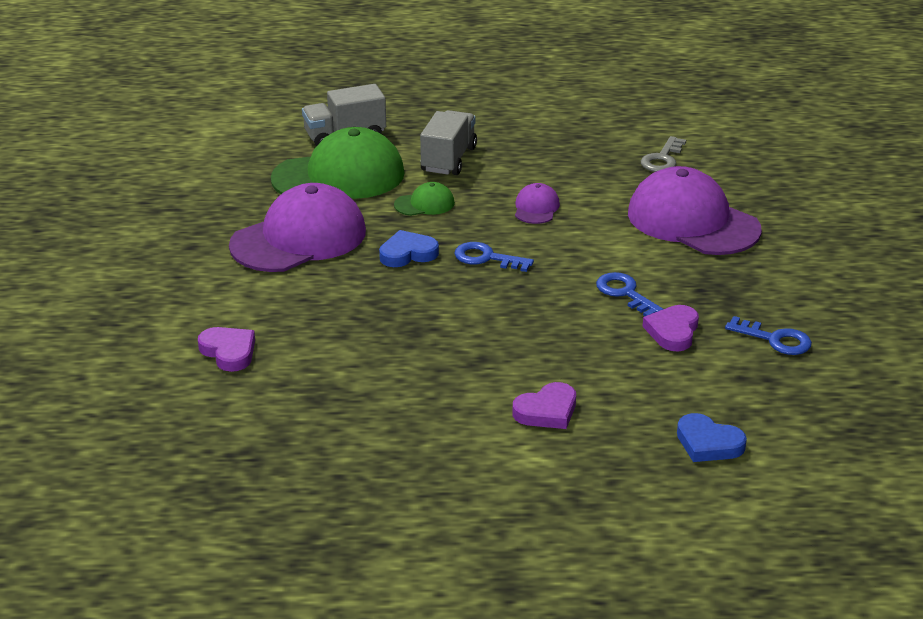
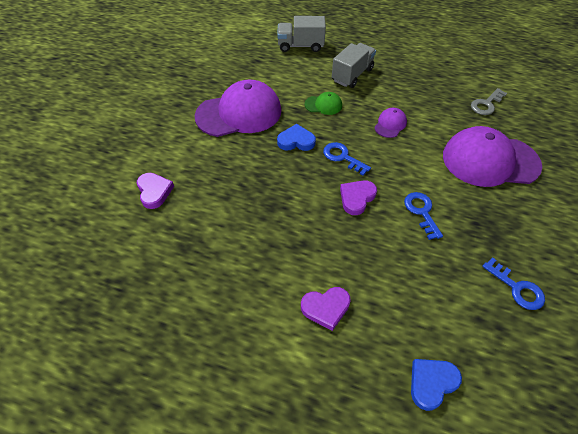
camera: 20 degrees right, 20 degrees up
(339, 176) = (284, 73): green cap -> none
(673, 331) = (443, 257): purple heart -> purple heart (356, 198)
(692, 221) = (490, 160): purple cap -> purple cap turned 60 degrees counterclockwise
(708, 443) = (431, 383): blue heart -> blue heart turned 90 degrees clockwise

